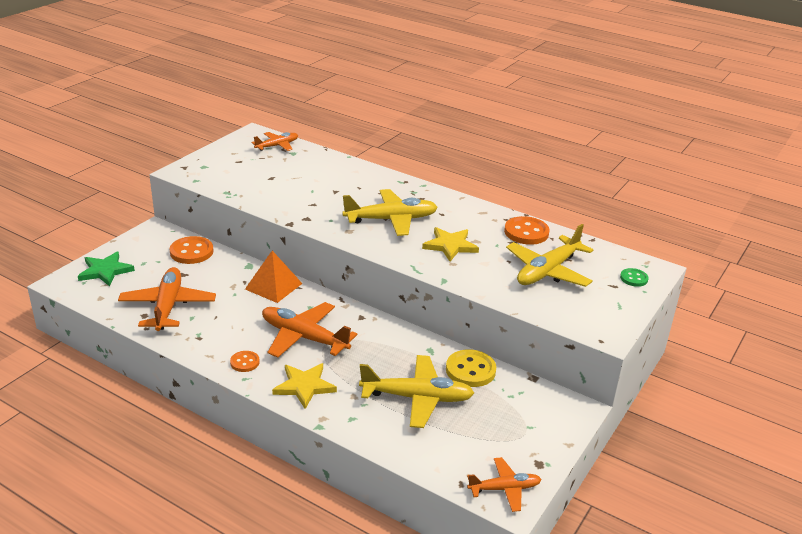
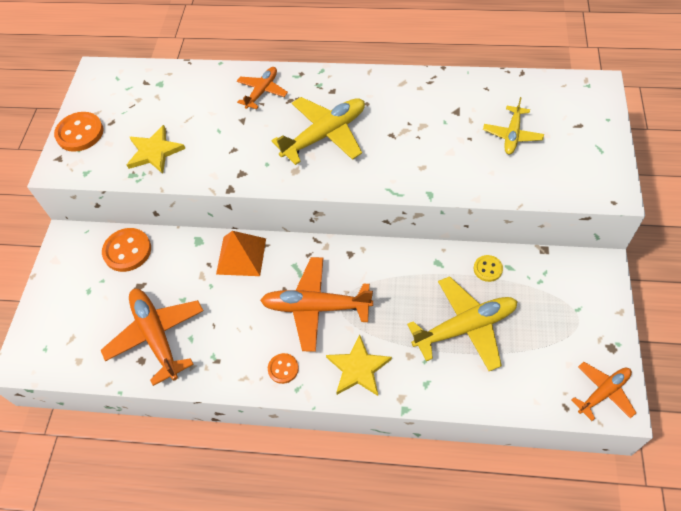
camera: 20 degrees left, 25 degrees up
(105, 271) = (56, 322): green star -> none
(277, 146) = (135, 80): orange plane -> orange plane (262, 91)
(450, 246) = (404, 144): yellow star -> yellow star (154, 152)
(470, 370) = (488, 269): yellow button -> yellow button, size x0.57
(526, 232) = (459, 92): orange button -> orange button (80, 133)
(547, 271) = (512, 135): yellow plane -> yellow plane, size x0.59
(633, 278) = (589, 107): green button -> none

